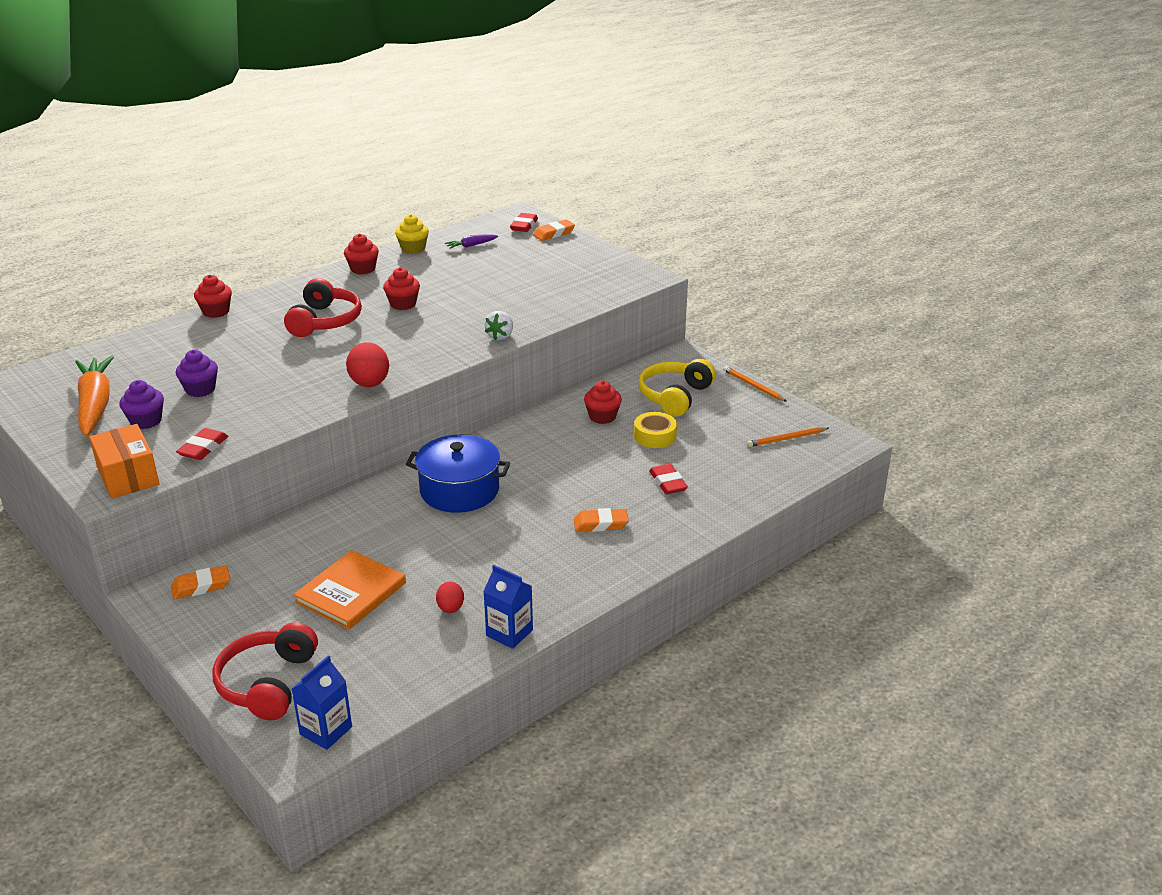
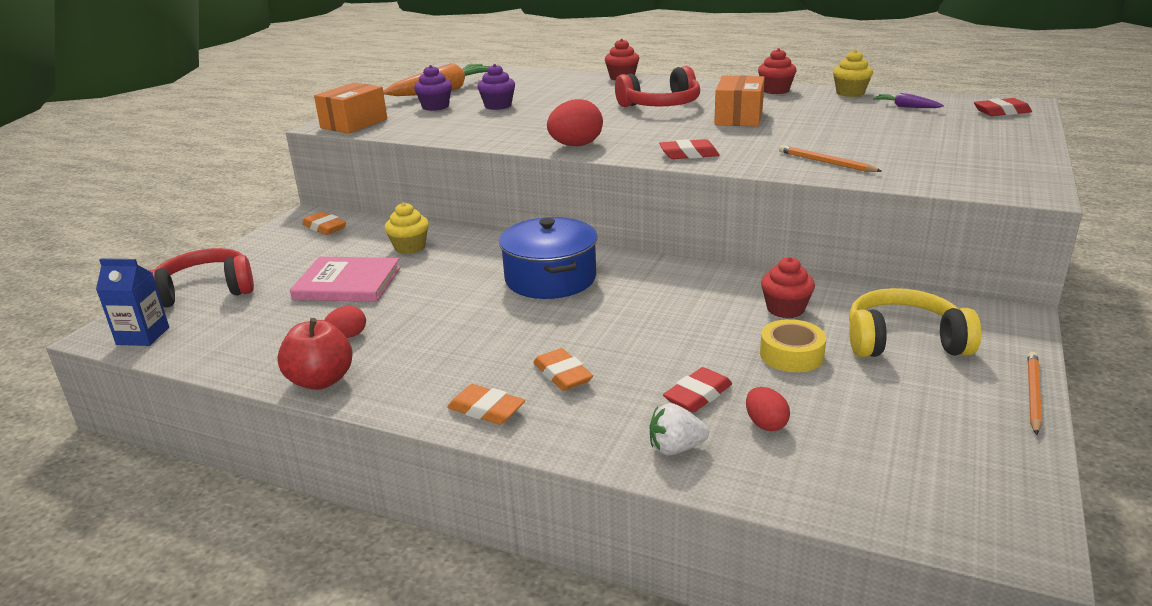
camera: 65 degrees right, 5 degrees down
(203, 448) = (412, 129): red eraser -> red eraser (689, 154)
(316, 544) = (410, 247): none -> yellow cupcake
(351, 592) = (347, 283): orange book -> pink book
(403, 304) = (738, 117): red cupcake -> orange box
(500, 336) = (745, 164): white strawberry -> white strawberry (675, 448)
(509, 633) = (321, 380): blue carton -> red apple
(554, 233) = (1018, 126): orange eraser -> orange eraser (486, 410)
(714, 472) = (765, 424): none -> red egg
(786, 439) = (936, 467): orange pencil -> orange pencil (826, 162)

